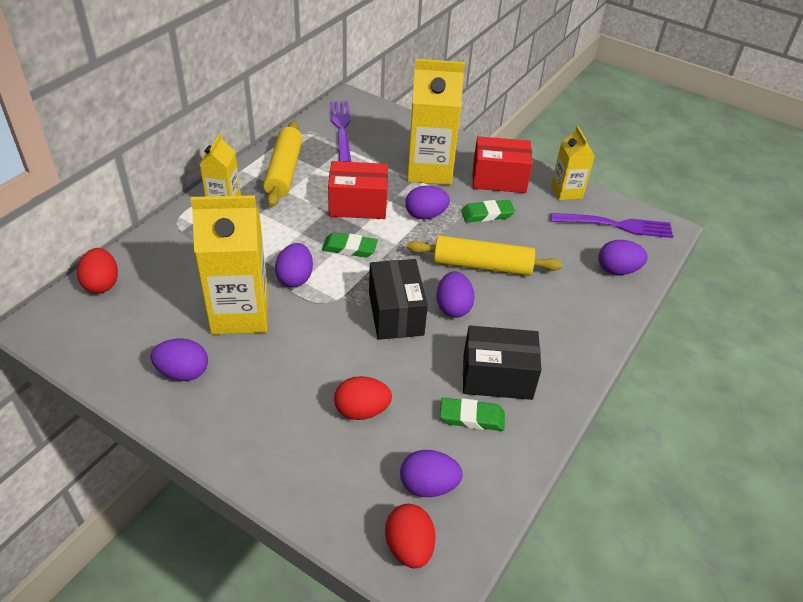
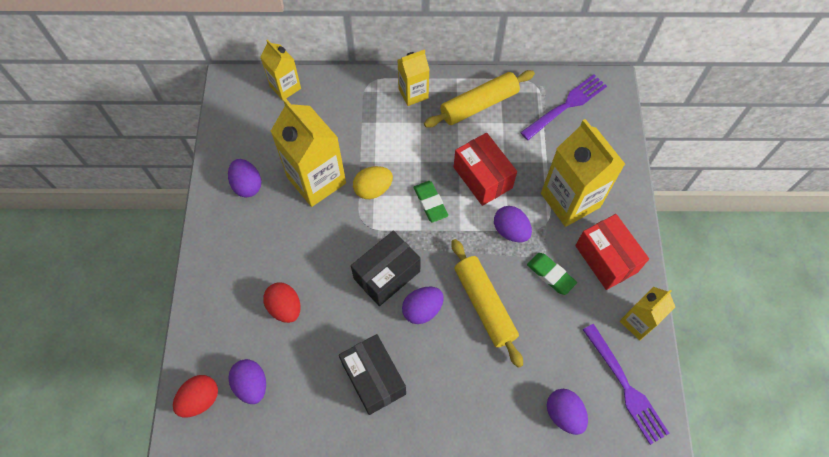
camera: 60 degrees right, 20 degrees up
(102, 284) = (285, 87): red egg -> yellow carton
(295, 278) = (373, 189): purple egg -> yellow egg
(472, 417) = (325, 381): green eraser -> none

